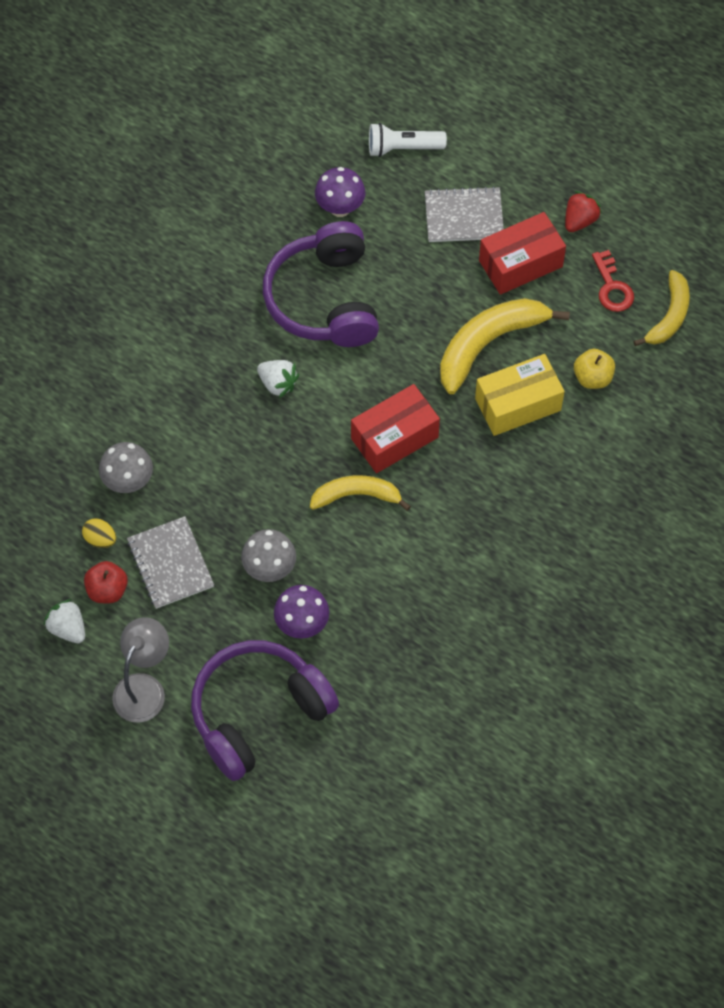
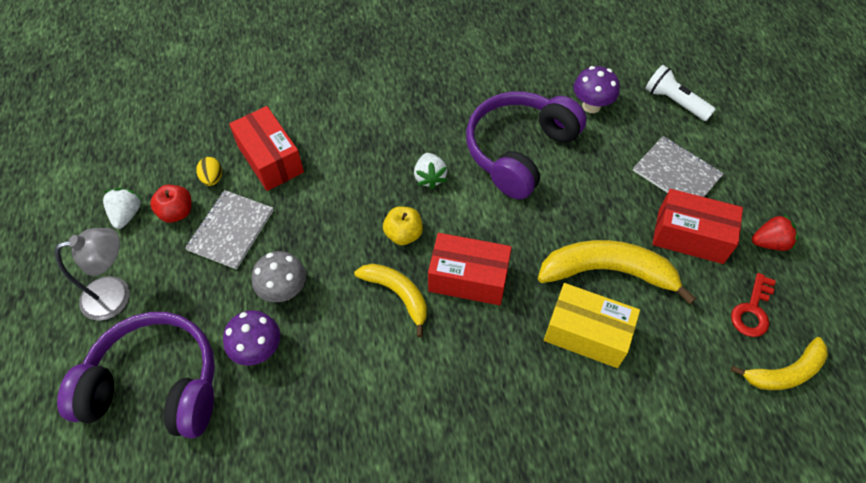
camera: 45 degrees right, 5 degrees down
(128, 482) = (270, 159): grey mushroom -> red box
(592, 377) = (669, 365): yellow apple -> yellow apple (403, 234)

